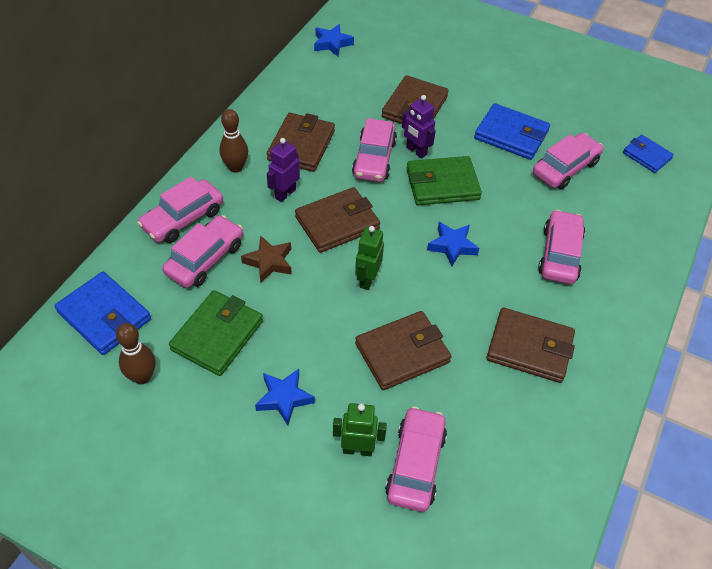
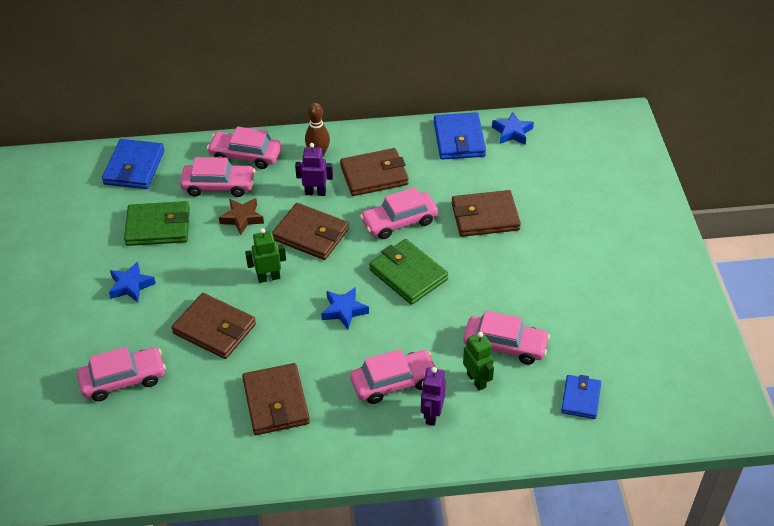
camera: 60 degrees right, 5 degrees down
(142, 377) = (100, 211): brown bowling pin -> none
(357, 449) = (115, 343): green robot -> green robot (476, 380)
(416, 151) = (432, 242): purple robot -> purple robot (432, 415)
(511, 135) = (512, 292): blue wallet -> blue wallet (459, 139)

